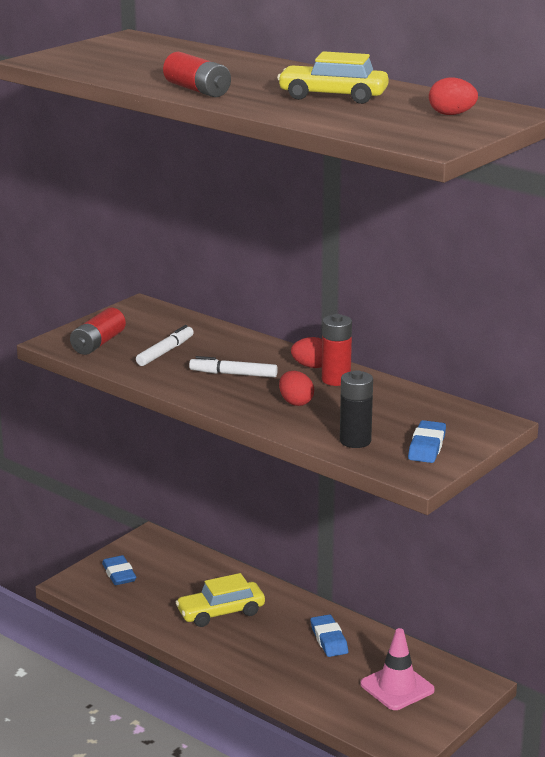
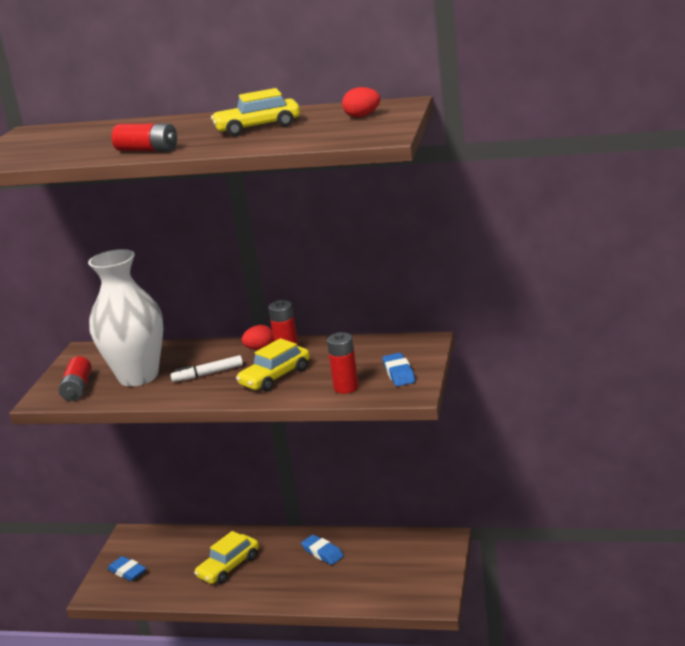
camera: 25 degrees left, 0 degrees up
(165, 352) = (138, 376): white marker -> white vase
(295, 402) = (275, 377): red egg -> yellow car
(355, 441) = (346, 387): black battery -> red battery
(397, 687) = (396, 565): pink traffic cone -> none

